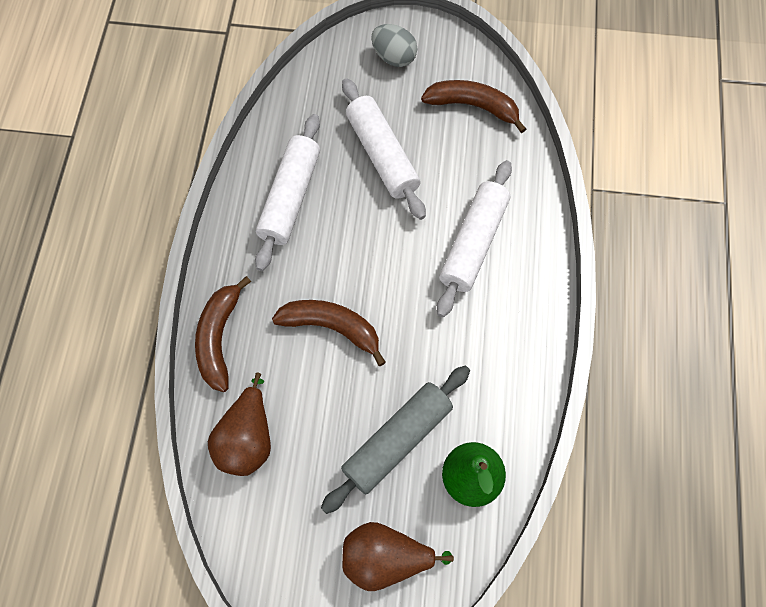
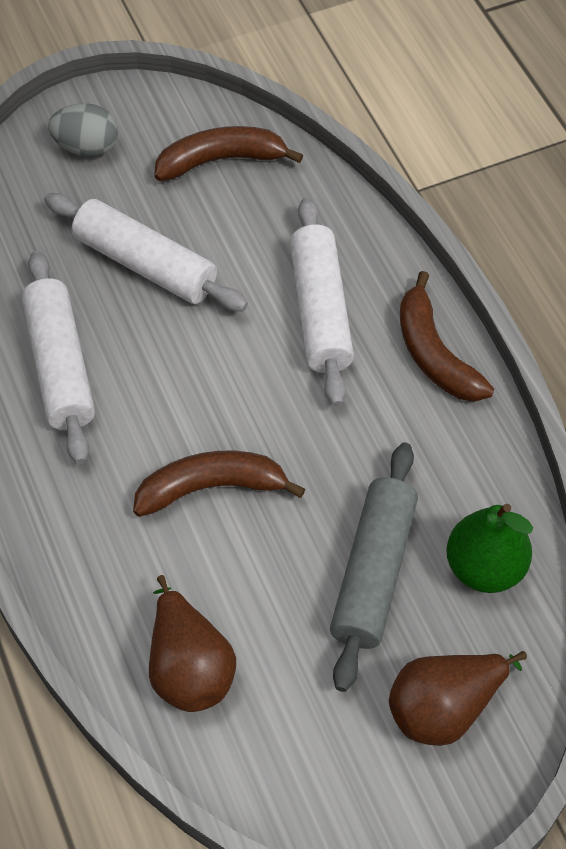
camera: 30 degrees left, 10 degrees down
(219, 338) = (76, 572): brown banana -> brown banana (434, 353)

